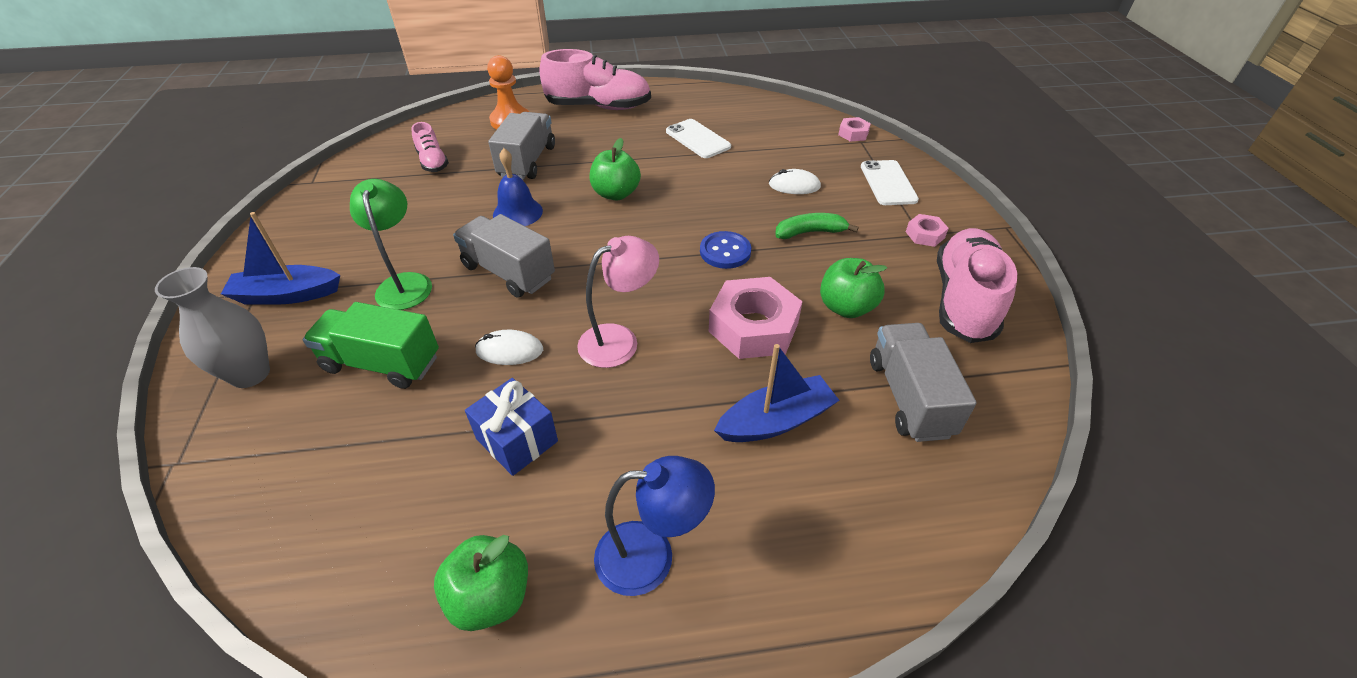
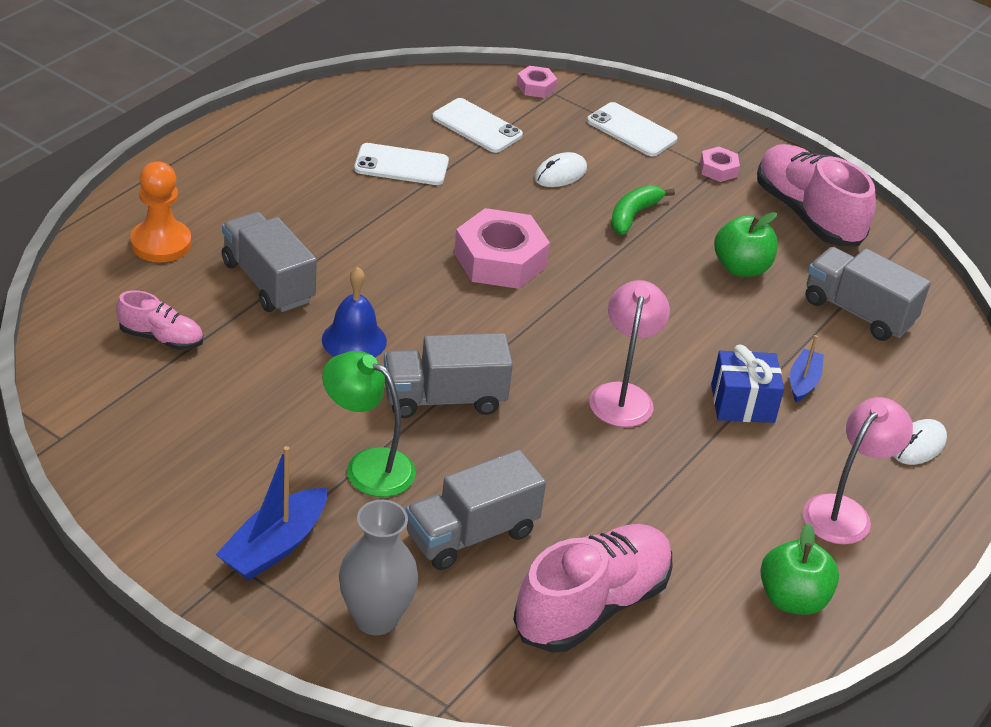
camera: 50 degrees left, 5 degrees down
(382, 363) = (471, 534): green truck -> grey truck
(509, 350) = (555, 457): white mouse -> white mouse (918, 445)
(517, 440) = (664, 510): blue gift -> blue gift (742, 403)
(598, 107) = (233, 175): pink shoe -> pink shoe (591, 606)
(616, 194) = (416, 268): green apple -> none
(651, 556) = (844, 511): blue lamp -> pink lamp
(725, 252) = (593, 272): blue button -> none
(753, 327) = (700, 323): pink nut -> pink nut (500, 260)
(776, 421) = (803, 382): blue boat -> blue boat, size x0.61
(778, 138) = (477, 126): none -> white phone

